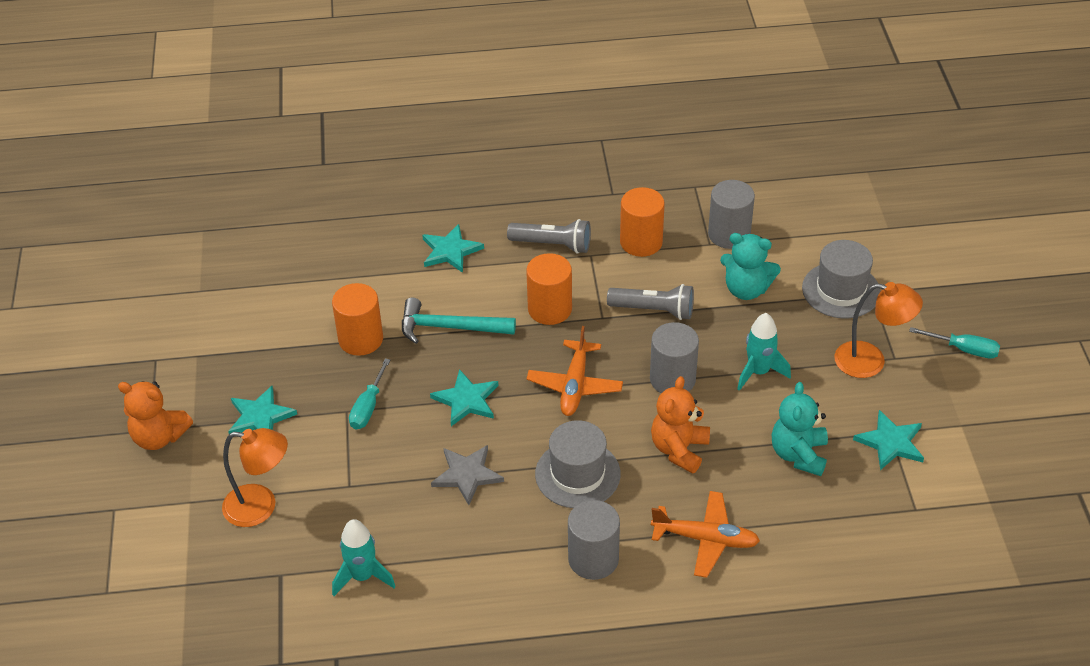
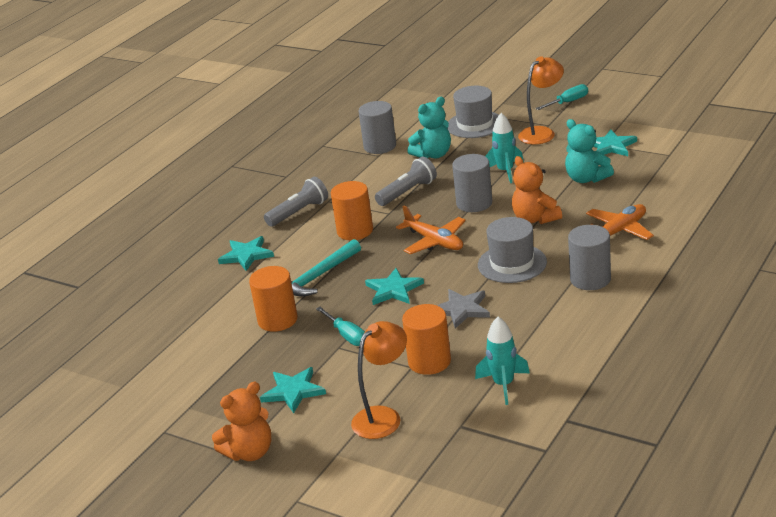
camera: 50 degrees left, 15 degrees down
(641, 242) = (343, 179): orange cylinder -> orange cylinder (429, 361)

